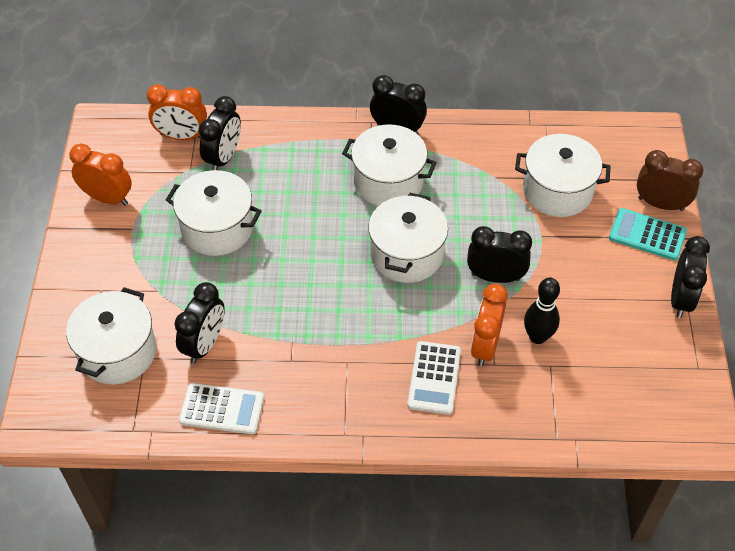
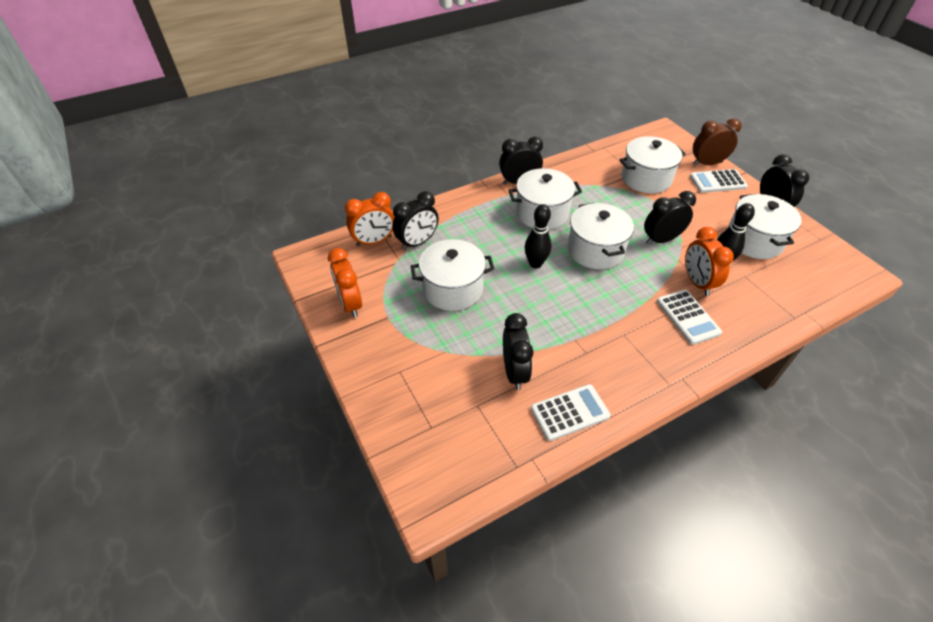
camera: 30 degrees left, 5 degrees down
(108, 198) = (350, 304): orange clock -> orange clock turned 105 degrees counterclockwise
(118, 352) = (452, 411): white pot -> white pot (754, 240)
(224, 158) = (417, 242): black clock -> black clock turned 60 degrees clockwise
(326, 239) = (535, 263): none -> black bowling pin
(647, 235) = (717, 182): turquoise calculator -> white calculator

